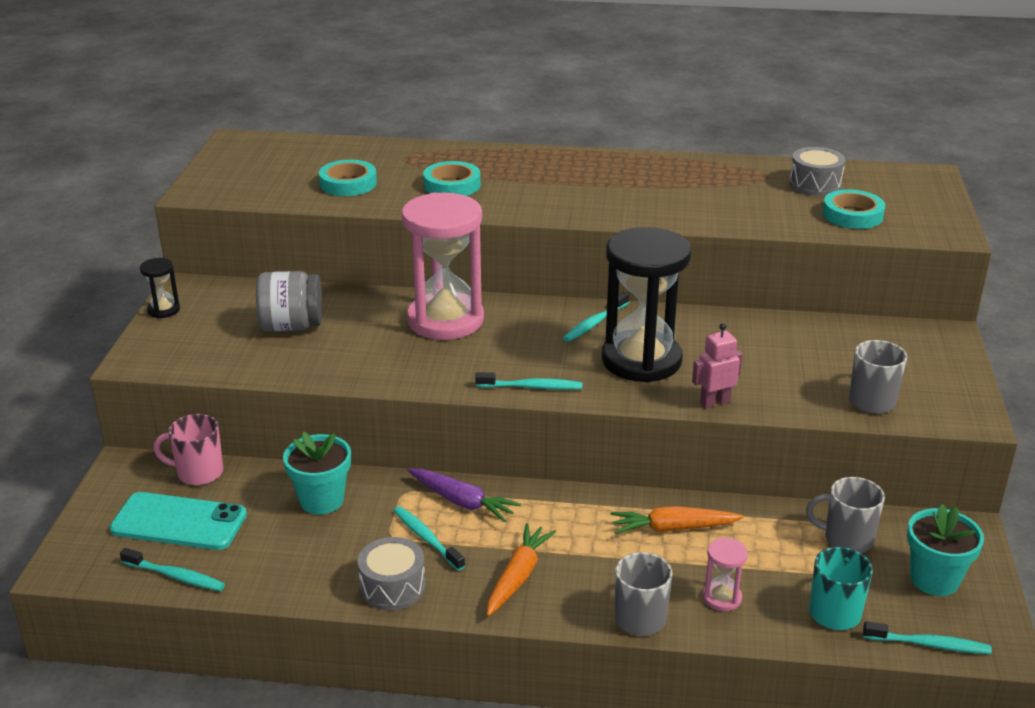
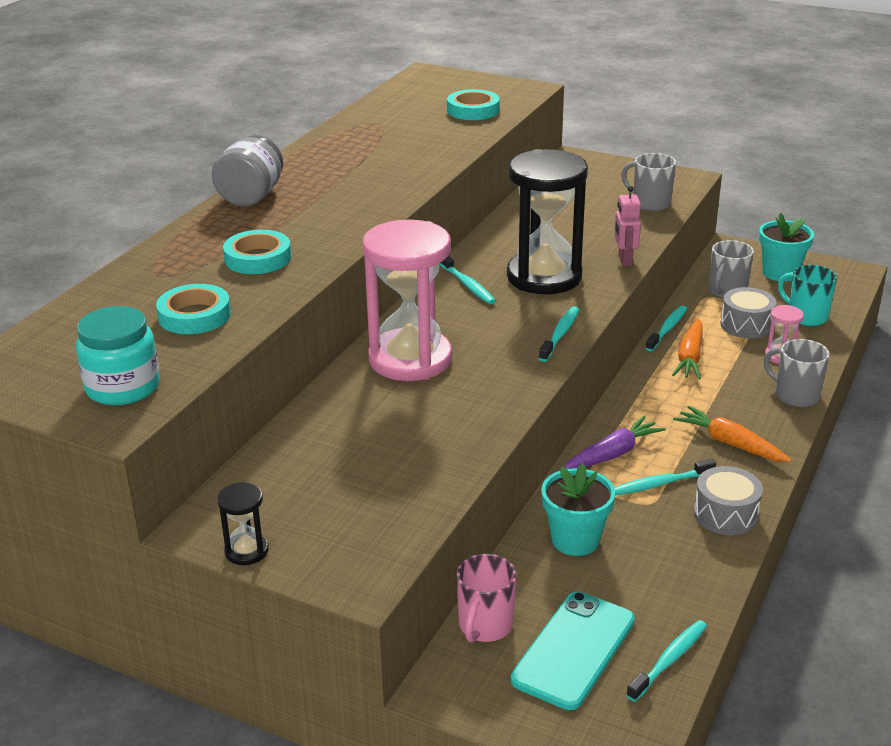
camera: 70 degrees left, 0 degrees up
(240, 184) = (123, 387): none -> turquoise jar
(291, 326) = (356, 456): grey jar -> grey jar (251, 196)
(815, 184) = (407, 110): grey drum -> grey drum (746, 325)
(929, 644) = (846, 293): turquoise toothbrush -> turquoise toothbrush (667, 329)

